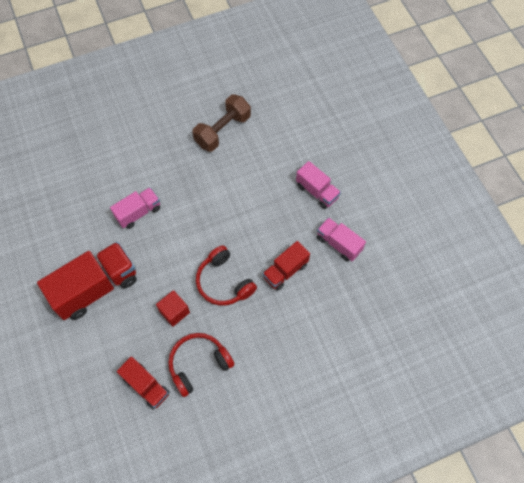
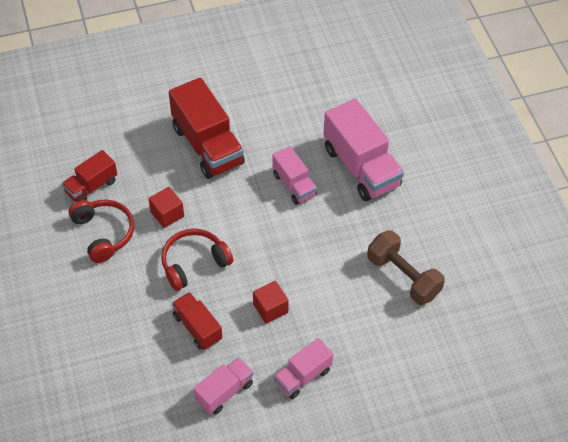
camera: 95 degrees right, 10 degrees down
(118, 164) = (361, 167): none -> pink truck
(261, 219) = (270, 308): none -> red cube

